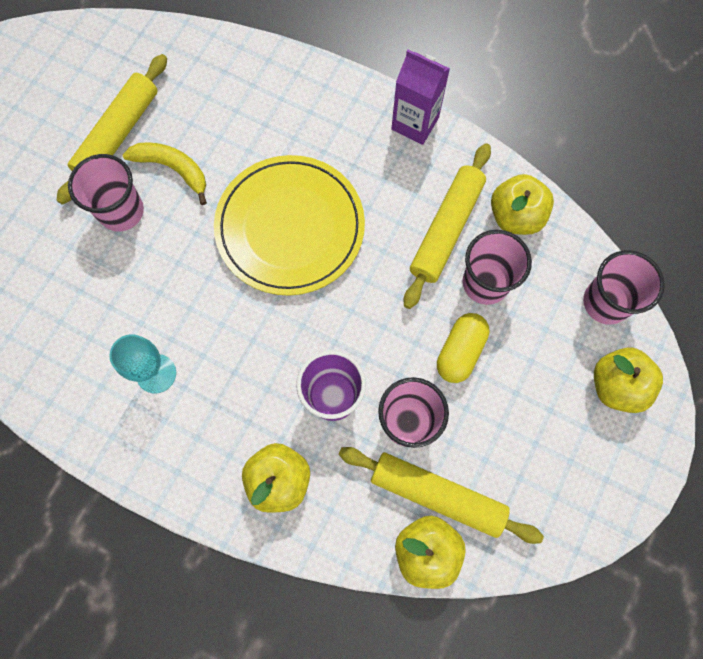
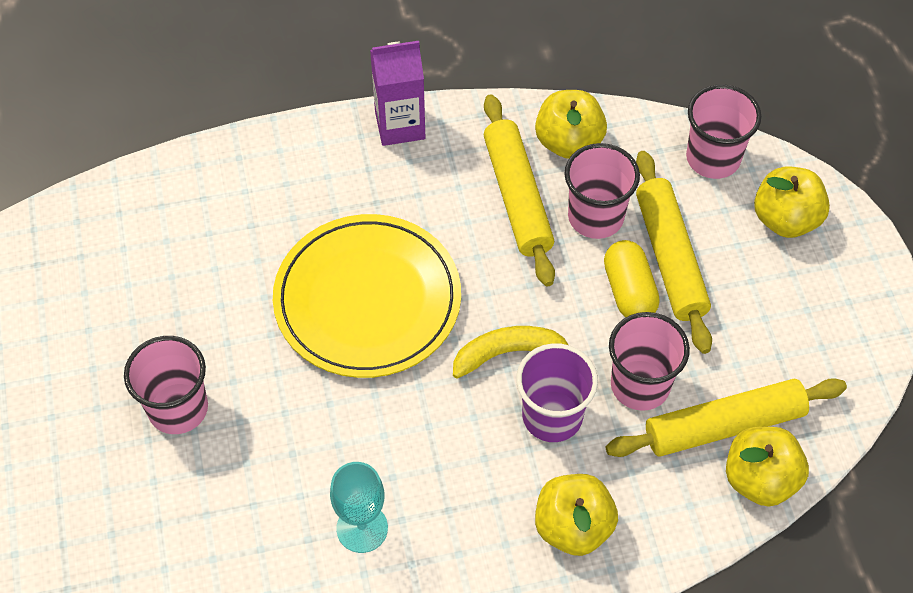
camera: 40 degrees left, 15 degrees down
(118, 135) = (103, 340): yellow rolling pin -> yellow rolling pin (670, 258)
(173, 169) = (195, 331): yellow banana -> yellow banana (510, 353)

